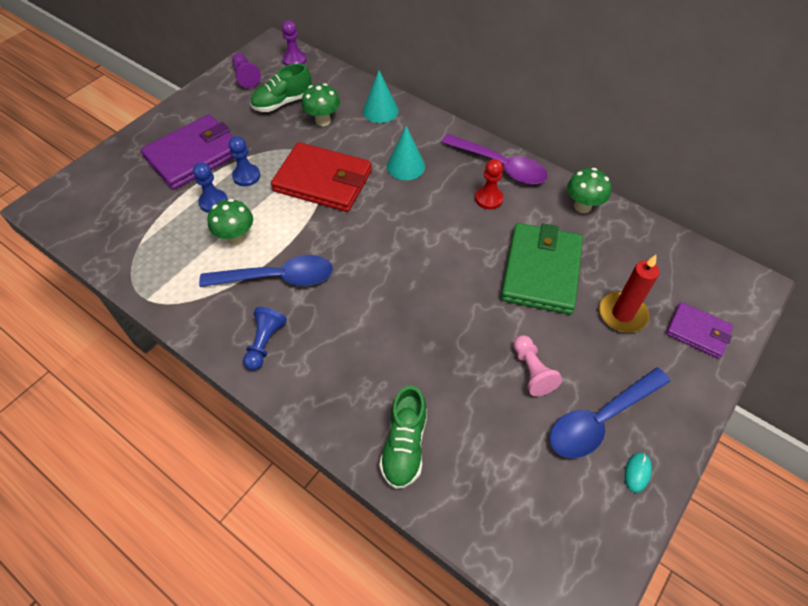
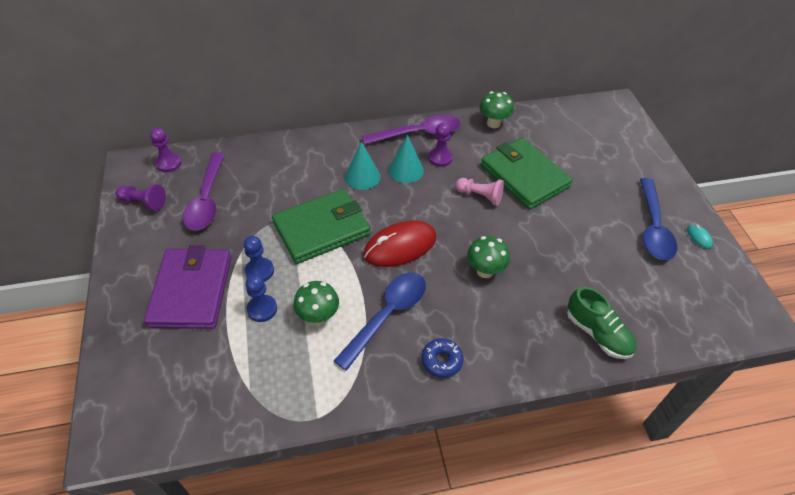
camera: 50 degrees left, 5 degrees down
(265, 343) = (441, 361): blue pawn -> blue donut
(282, 102) = (207, 200): green shoe -> purple spoon
(323, 120) = (259, 189): green mushroom -> green mushroom (485, 271)
(323, 181) = (322, 229): red wallet -> green wallet
(356, 239) = (400, 246): none -> red mouse
(380, 110) = (291, 153): turquoise cone -> turquoise cone (406, 170)
(488, 199) = (440, 158): red pawn -> purple pawn
(532, 371) = (595, 233): pink pawn -> pink pawn (480, 196)
(622, 314) = (589, 166): red candle -> none
(698, 332) = (629, 146): purple wallet -> none

